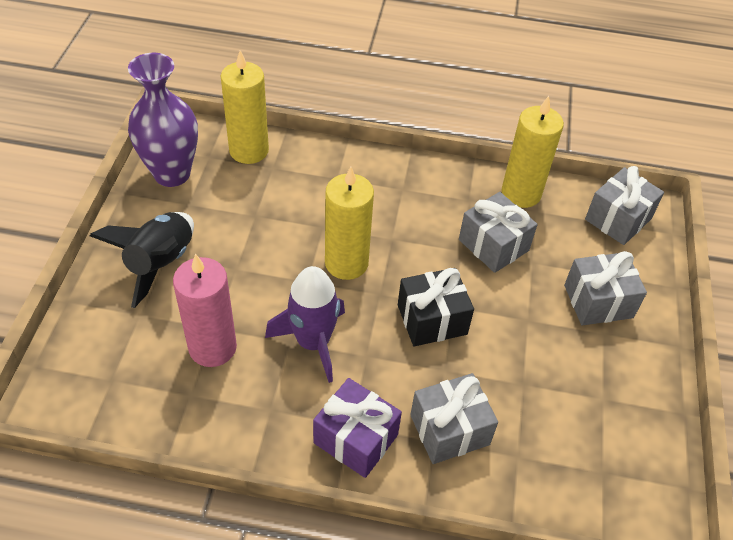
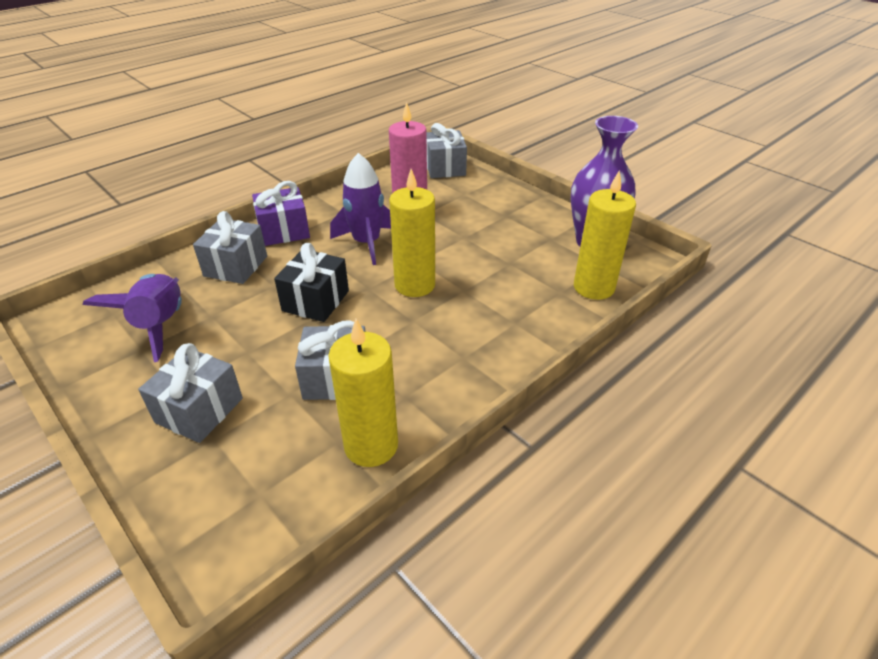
camera: 130 degrees right, 10 degrees down
(160, 263) = (500, 212): black rocket -> none
(571, 412) = (160, 325): none -> purple rocket
(618, 219) = (246, 512): grey gift -> grey gift (445, 168)

